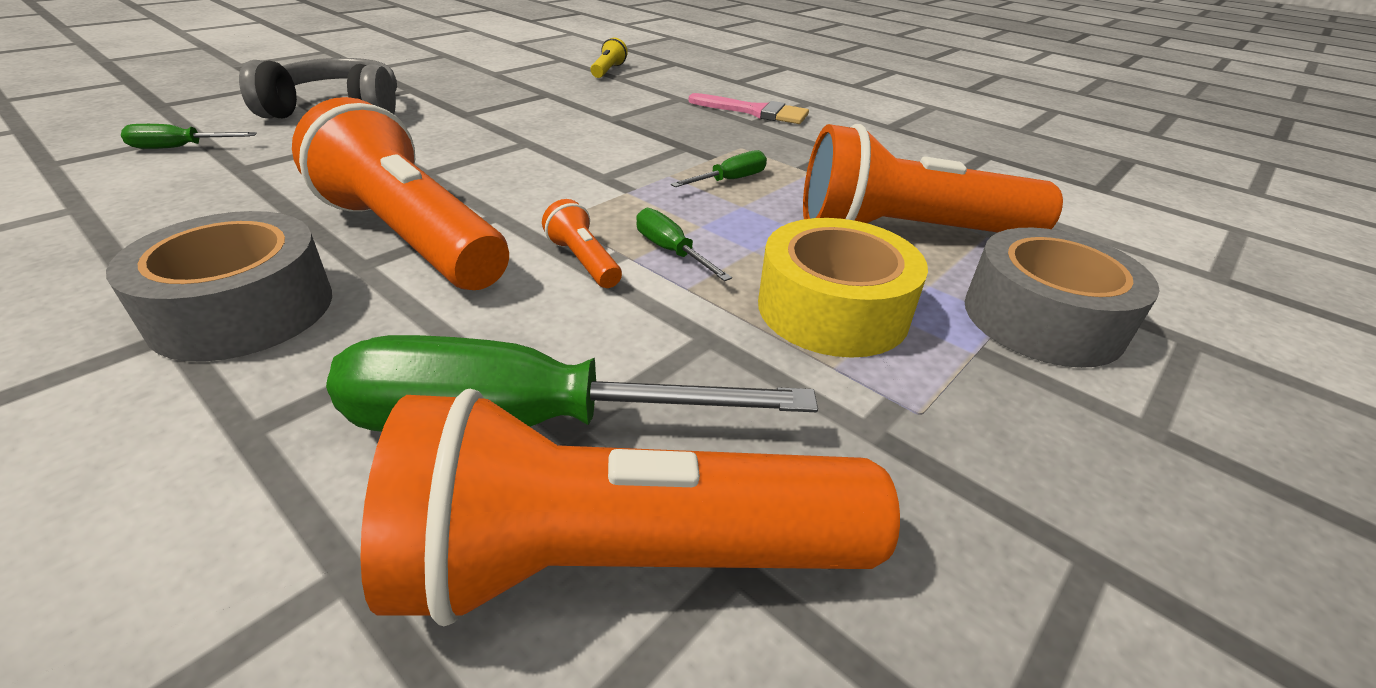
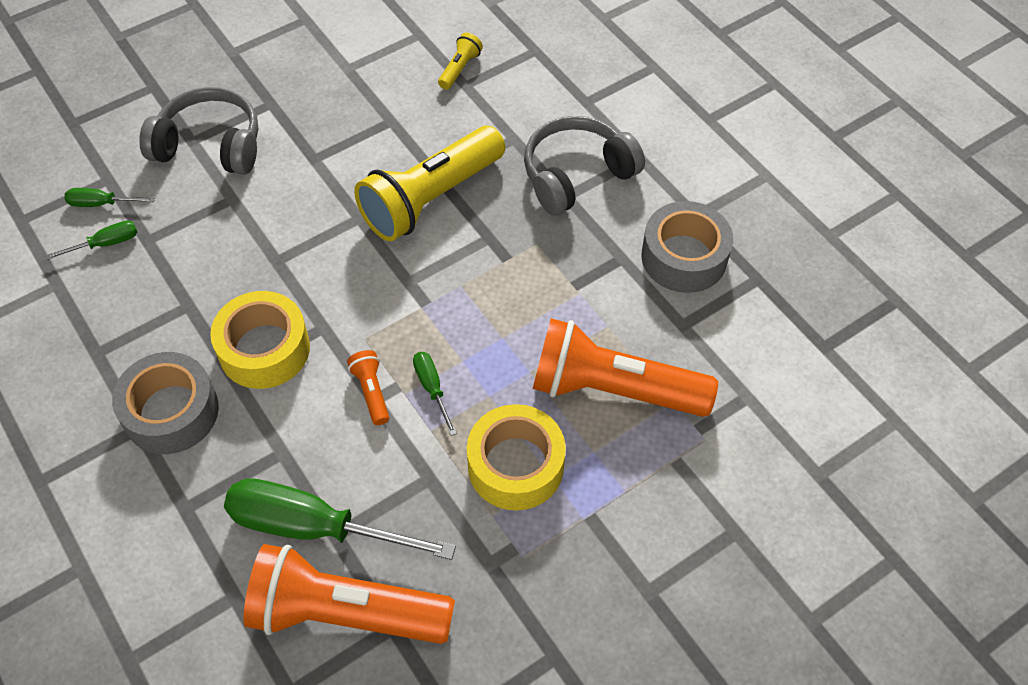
camera: 15 degrees right, 20 degrees up
(411, 238) = (264, 349): orange flashlight -> yellow tape
(608, 128) = (431, 198): none -> yellow flashlight
(730, 180) = (507, 298): green screwdriver -> green screwdriver (105, 244)
(755, 112) = (577, 175): pink brush -> grey headphones
(1042, 319) = (649, 496): grey tape -> grey tape (684, 257)

